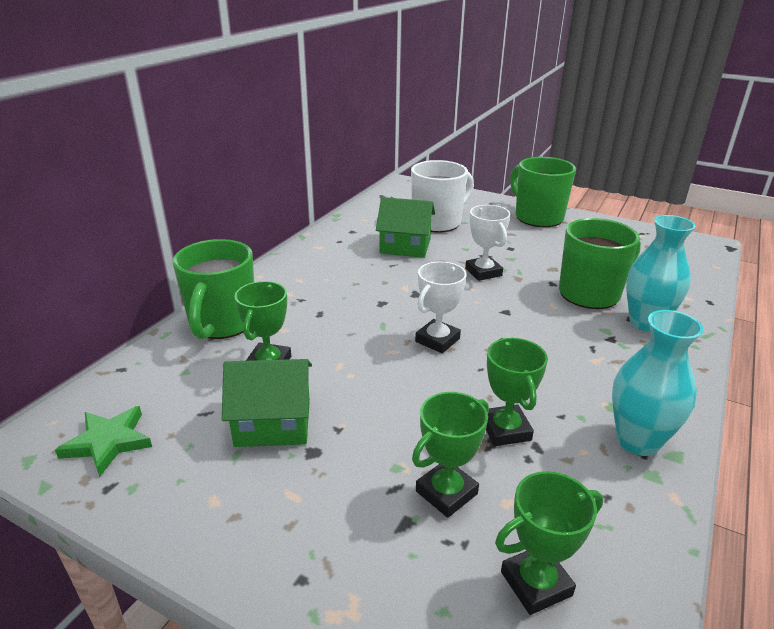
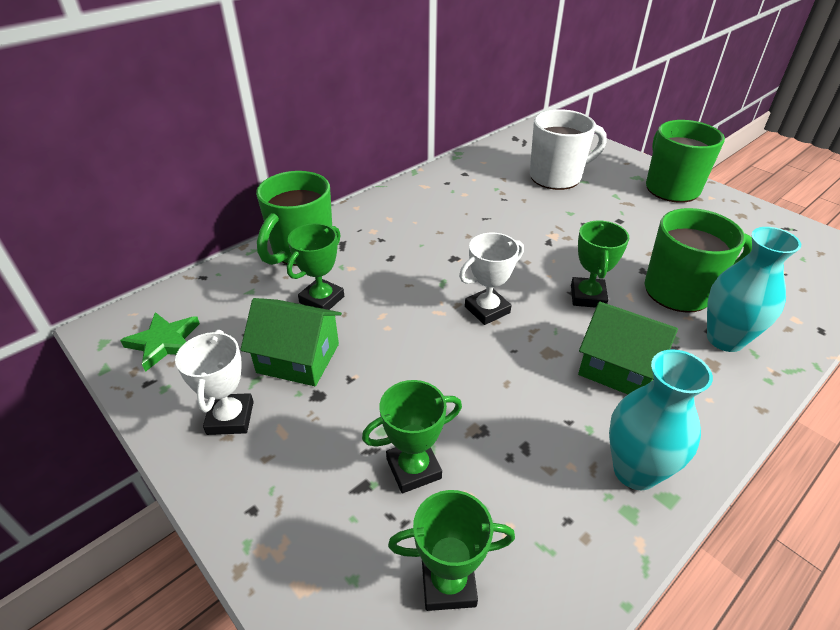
camera: 20 degrees right, 10 degrees up
(405, 246) = (509, 199): green house -> green house (618, 367)
(483, 272) = (574, 243): white trophy -> white trophy (230, 418)
(505, 430) = (503, 421): green trophy -> green trophy (587, 296)

